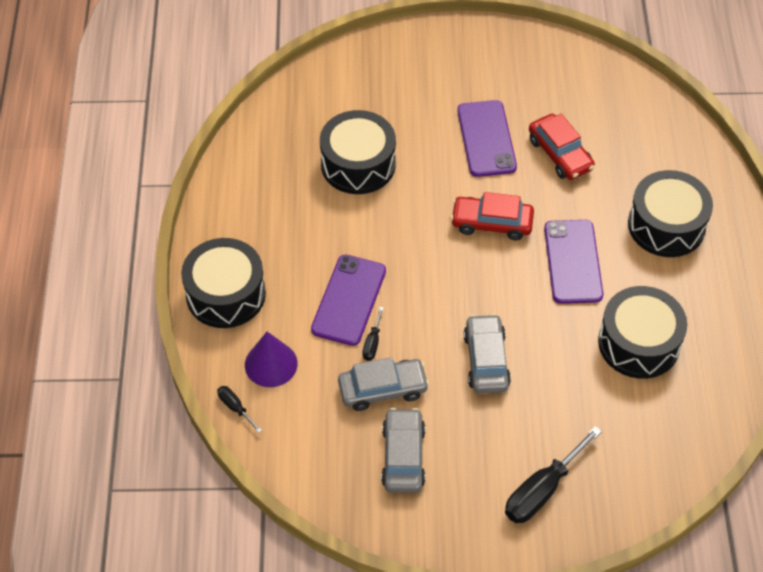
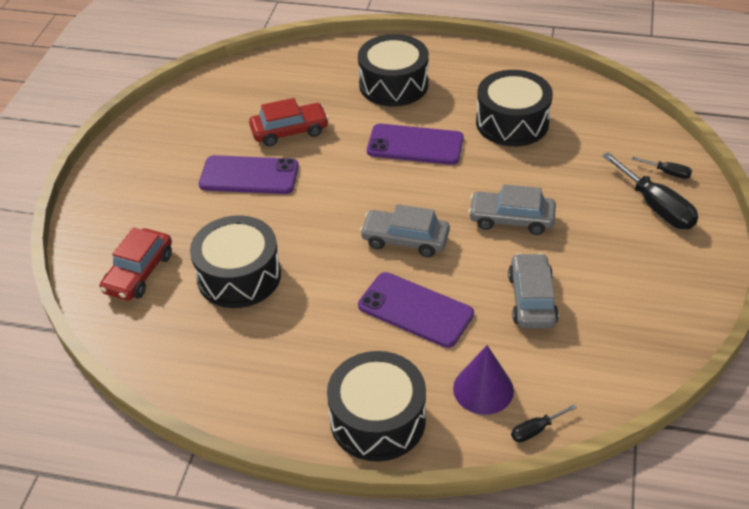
camera: 75 degrees left, 10 degrees down
(372, 343) = (474, 299): black screwdriver -> black screwdriver (668, 173)
(403, 456) = (612, 296): grey car -> grey car (405, 240)
(491, 223) = (353, 189): red car -> red car (139, 273)

